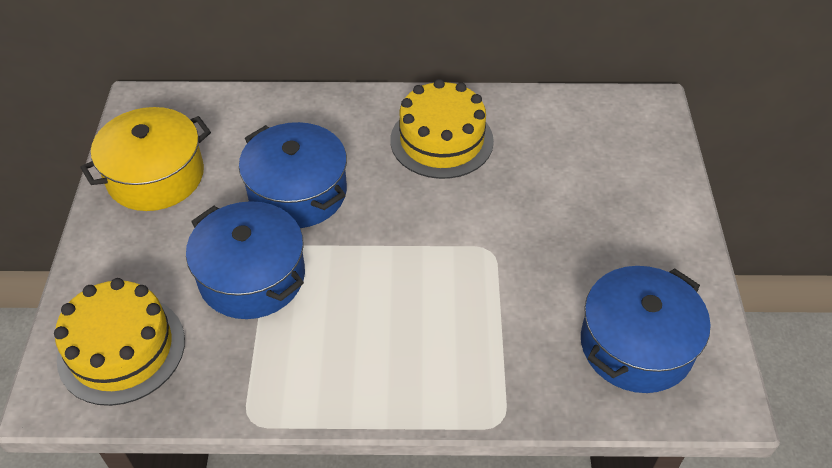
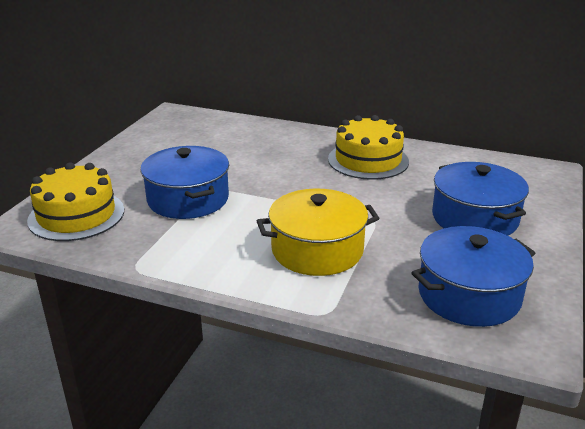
camera: 20 degrees right, 20 degrees down
(155, 176) = (158, 144): yellow pot -> yellow pot (317, 250)
(298, 192) = (247, 166): blue pot -> blue pot (474, 218)

